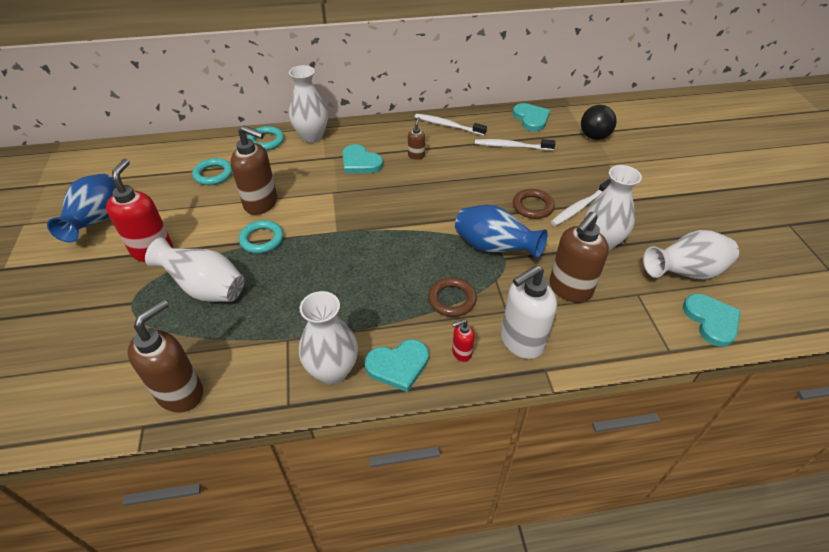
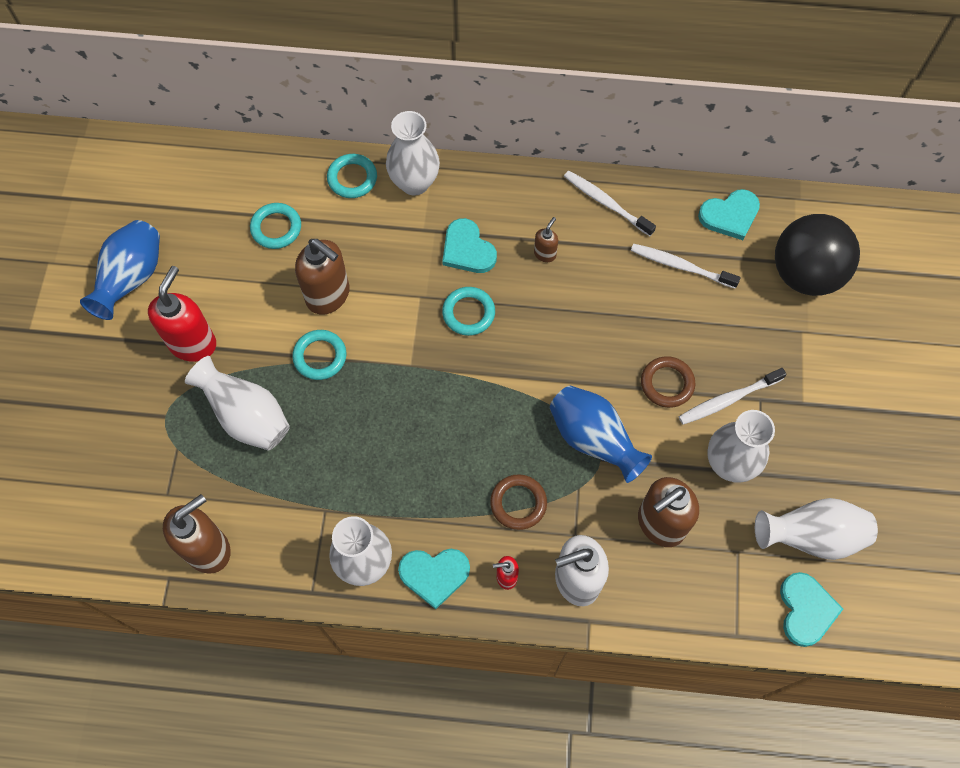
camera: 15 degrees right, 20 degrees up
(372, 194) = (468, 313): none -> turquoise ring
(531, 119) = (730, 215): turquoise heart -> turquoise heart turned 75 degrees clockwise
(594, 137) = (805, 274): black ball -> black ball, size x1.64

